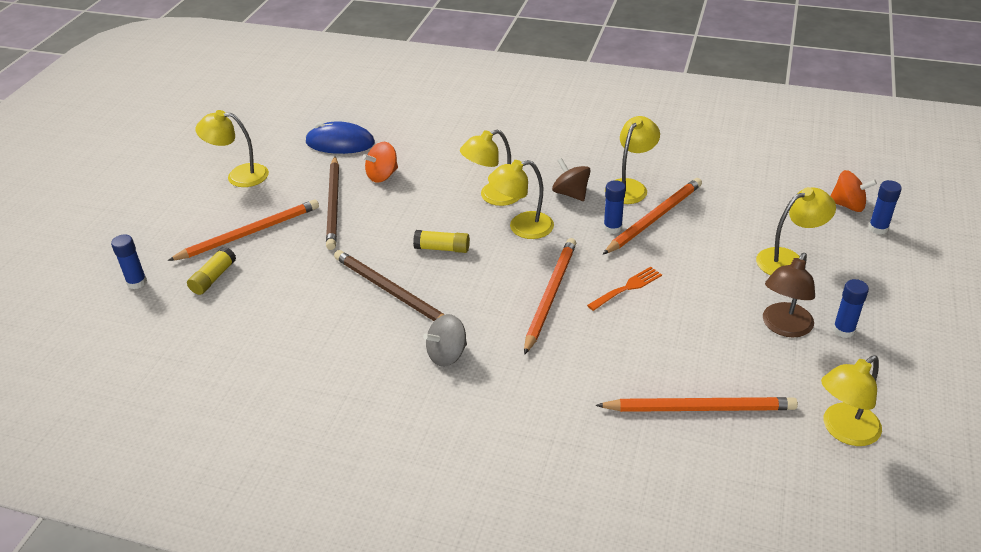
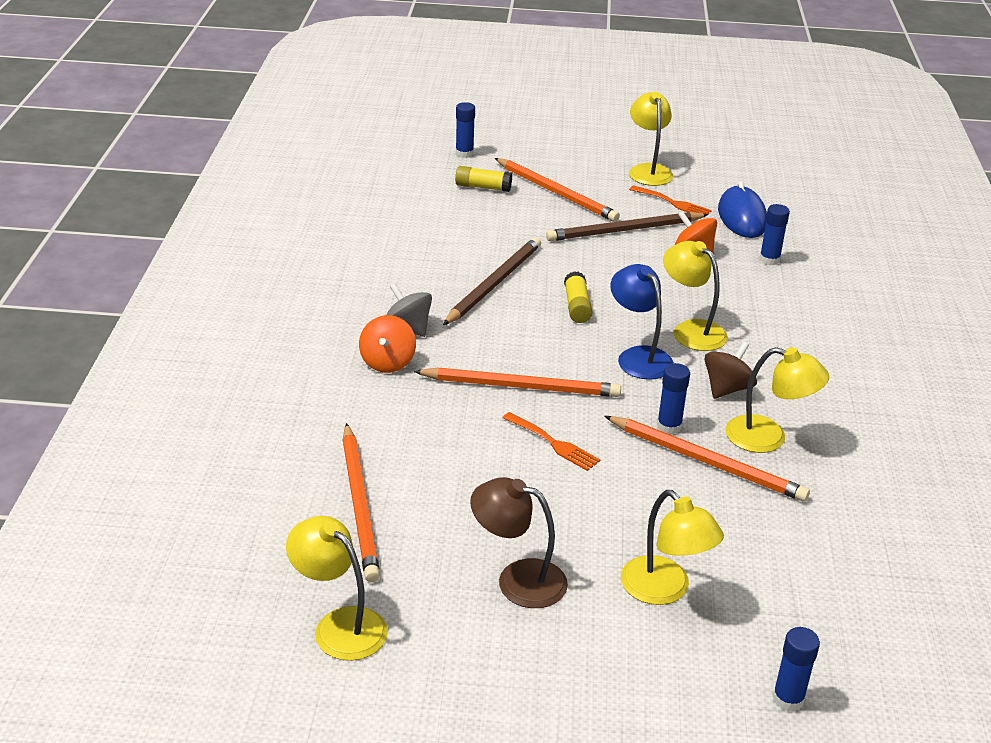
camera: 75 degrees right, 5 degrees down
(301, 172) = (673, 203): none -> orange fork
(522, 227) = (638, 357): yellow lamp -> blue lamp
(843, 330) = (527, 639): blue glue stick -> blue glue stick (769, 260)
(848, 205) = (836, 666): orange spinning top -> orange spinning top (387, 362)

